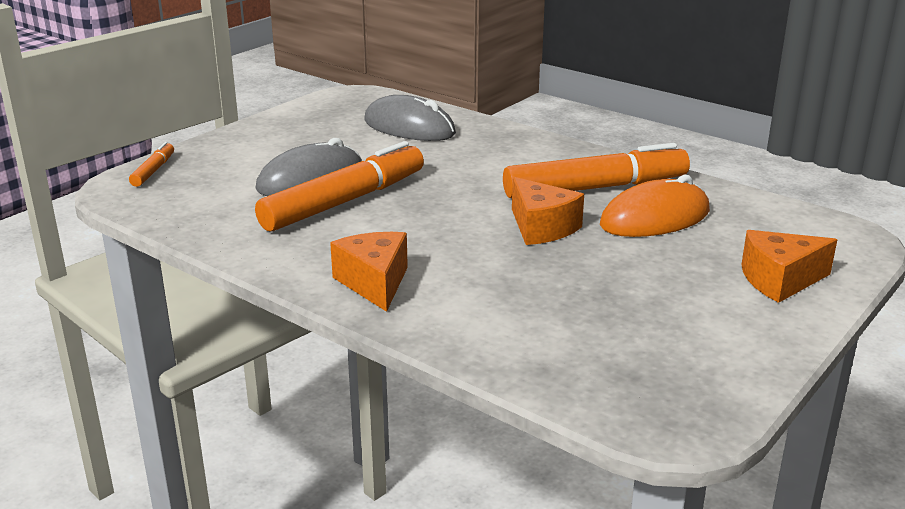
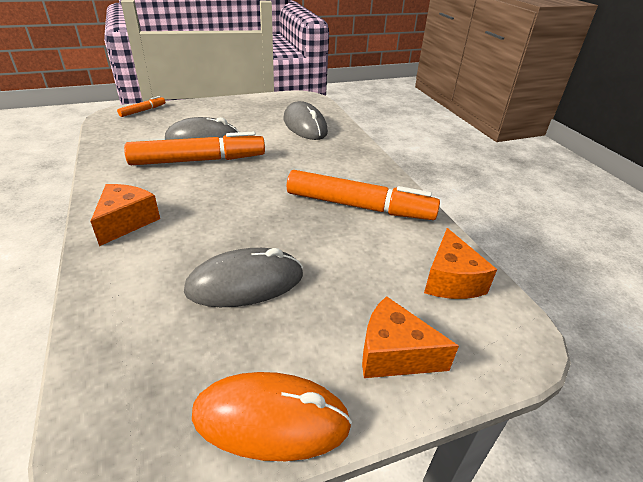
camera: 30 degrees right, 10 degrees up
(541, 228) = (280, 223): orange cheese -> orange cheese (450, 280)
(588, 283) = (245, 283): none -> grey mouse
(655, 218) = (368, 248): orange mouse -> orange mouse (271, 419)

